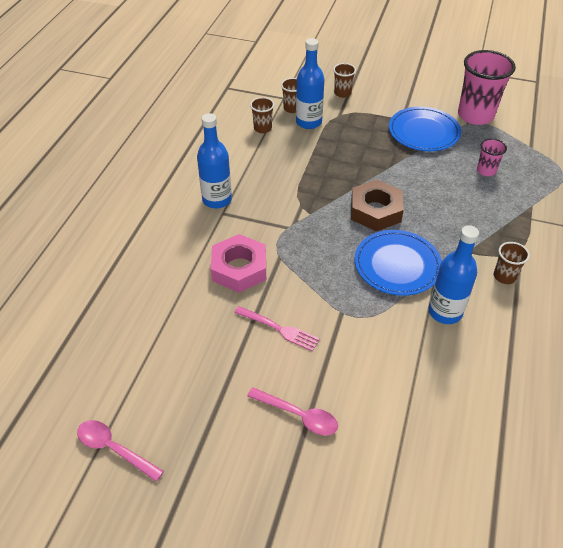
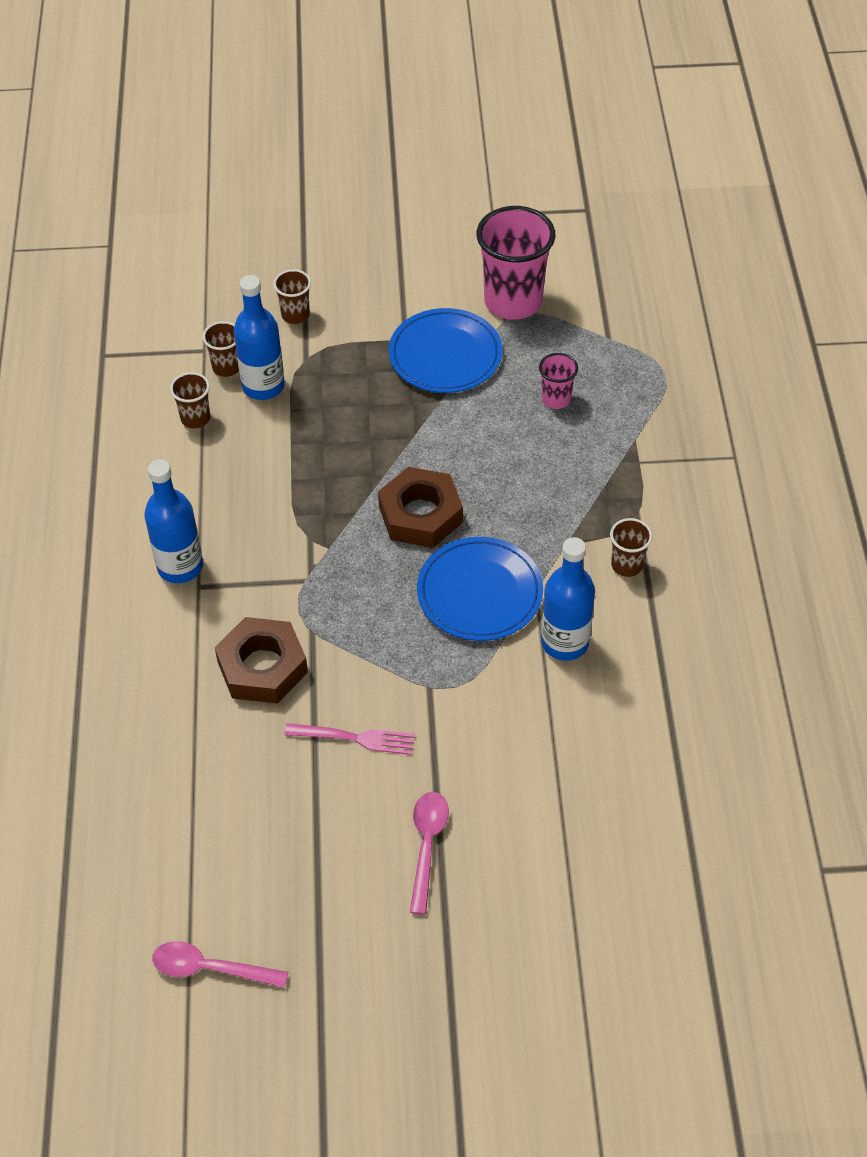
camera: 20 degrees left, 5 degrees up
(239, 268) = (262, 667): pink nut -> brown nut
(298, 415) = (427, 845): pink spoon -> pink spoon turned 90 degrees counterclockwise

